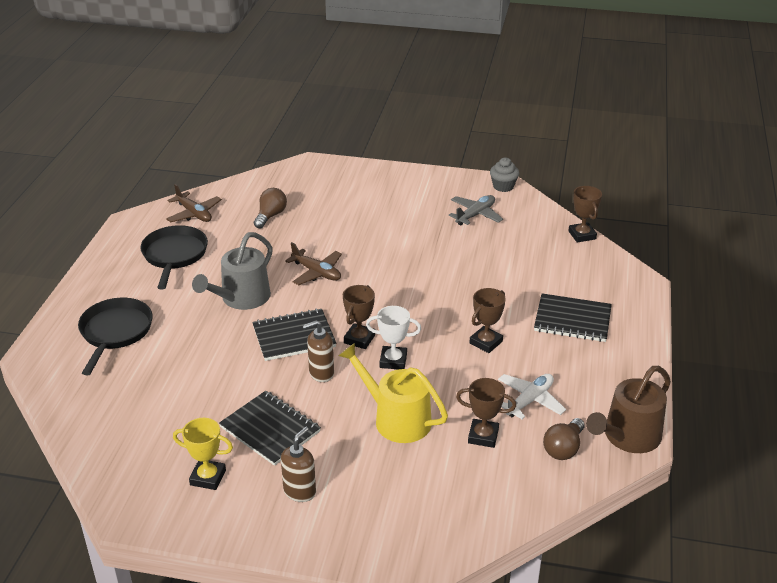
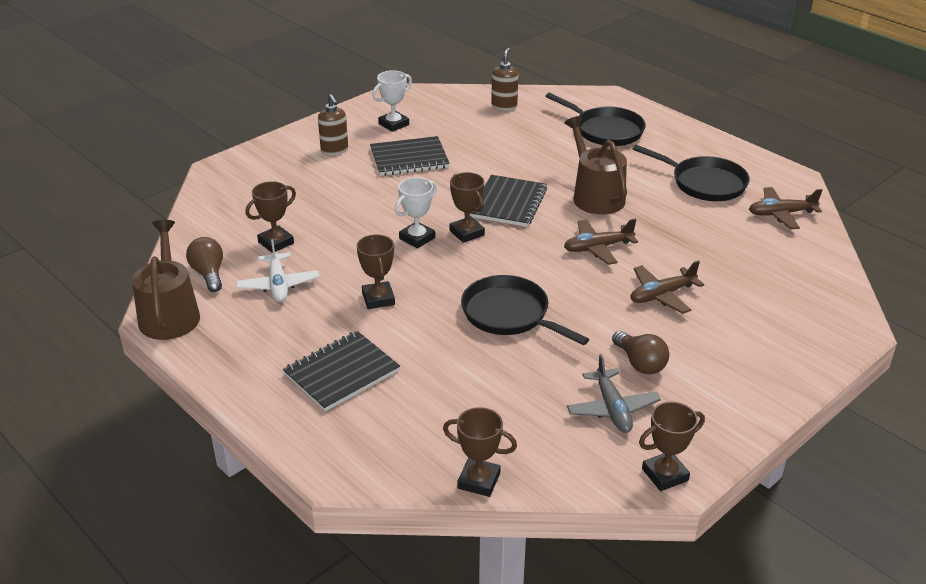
camera: 125 degrees right, 0 degrees up
(208, 477) = (393, 124): yellow trophy -> white trophy
(241, 298) = (595, 196): grey watering can -> brown watering can
(270, 216) = (738, 257): brown light bulb -> brown light bulb (640, 363)
(321, 373) = (445, 199): brown soap dispenser -> brown soap dispenser (504, 106)
(347, 231) = (662, 295): none -> brown plane
(396, 419) = (348, 212): yellow watering can -> none
(435, 279) = (510, 315): none -> black pan
(503, 186) = (665, 475): grey cupcake -> brown trophy

